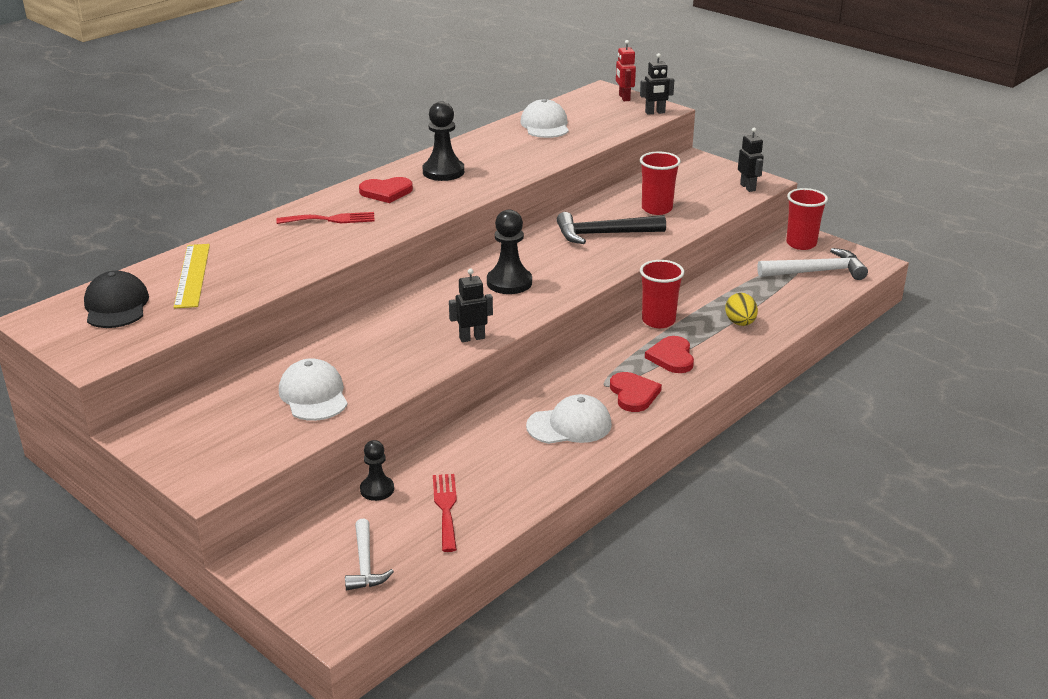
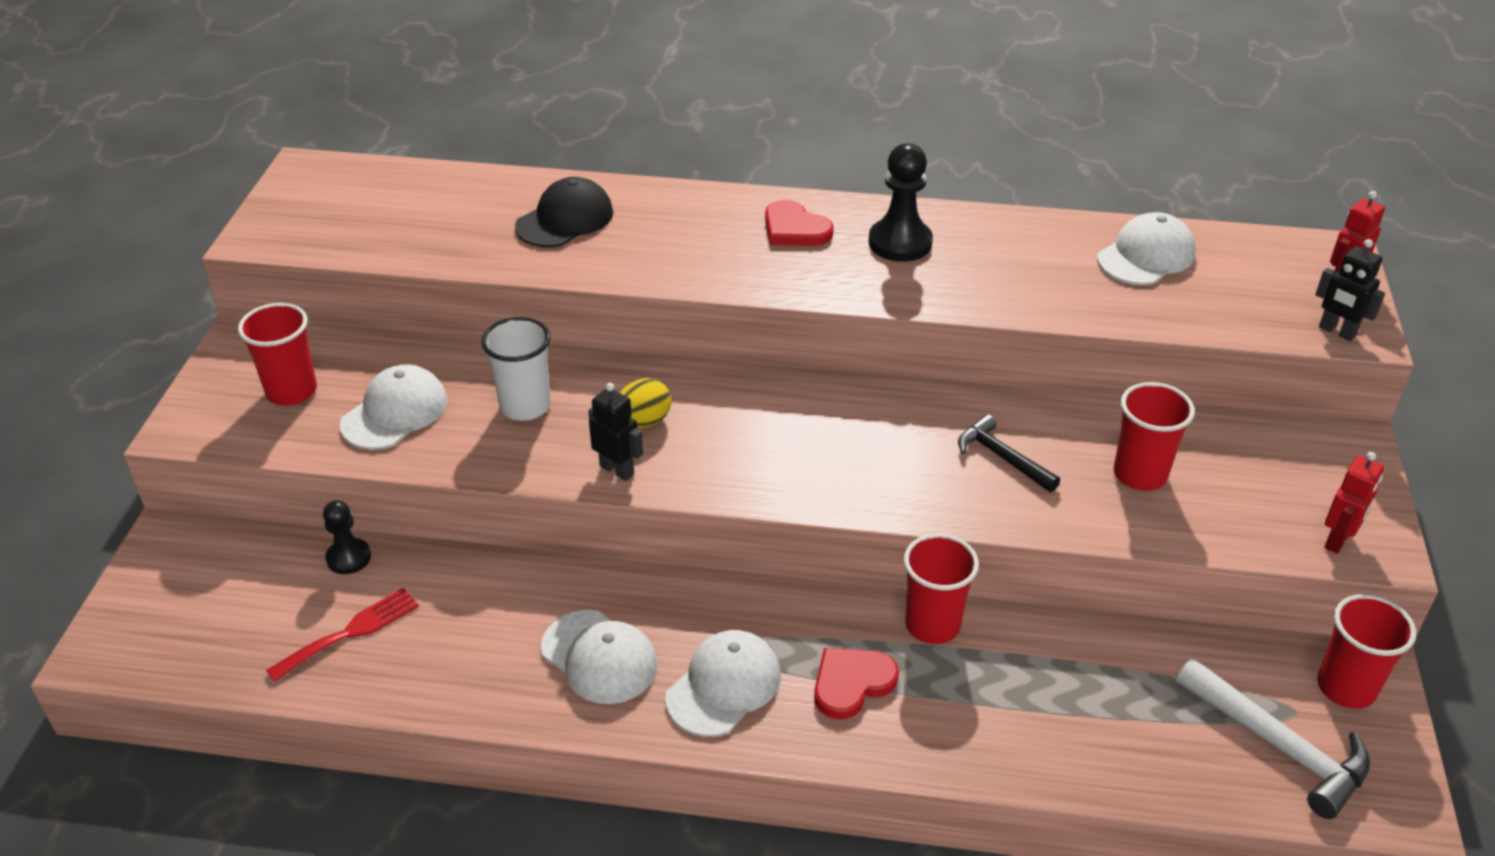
camera: 55 degrees right, 10 degrees up
(116, 306) = (366, 196): black cap -> black cap (565, 219)
(192, 275) = (468, 206): yellow ruler -> none
(232, 428) = (291, 391): none -> red cup
(331, 219) = (682, 226): red fork -> none
(365, 564) = (211, 620): white hammer -> none
(374, 349) = (525, 406): none -> white cup
(509, 283) = (779, 435): black pawn -> none
(603, 234) = (1002, 457): black hammer -> black hammer, size x0.64
(633, 394) = (724, 686): red heart -> white cap
(740, 323) = (1019, 718): yellow egg -> yellow egg (643, 422)
(748, 187) = (1337, 540): black robot -> red robot

